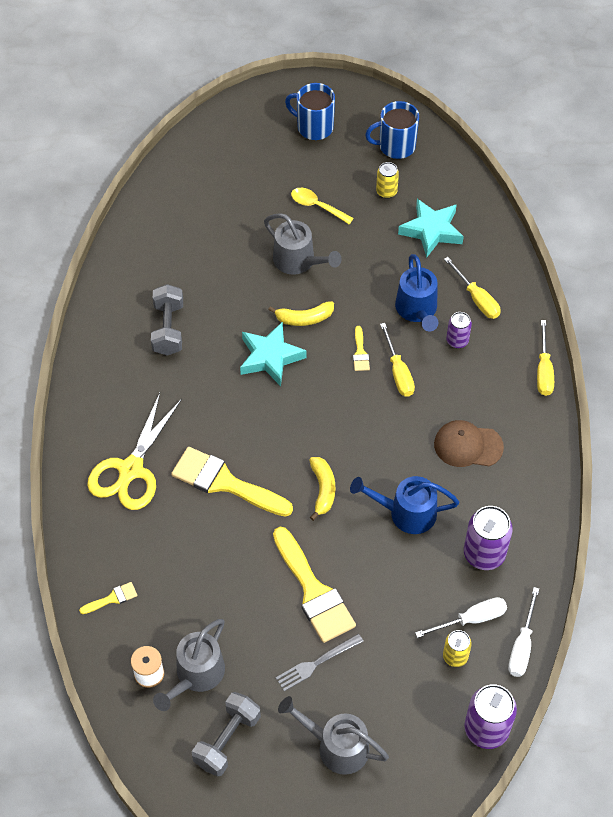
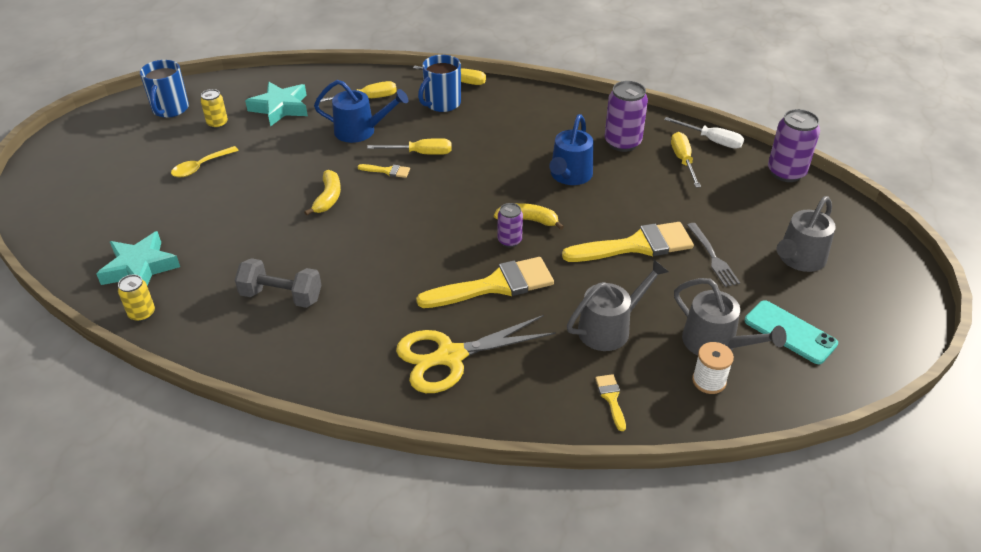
camera: 75 degrees left, 15 degrees down
(131, 470) = (450, 356): yellow scissors -> yellow scissors turned 120 degrees clockwise
(224, 482) = (495, 285): yellow brush -> yellow brush turned 150 degrees counterclockwise
(227, 740) = (790, 332): grey dumbbell -> turquoise phone
(270, 357) = (361, 228): turquoise star -> turquoise star (140, 267)
(299, 261) = (258, 190): grey watering can -> grey watering can (610, 328)
(314, 127) = (103, 152): blue mug -> blue mug (442, 103)
(455, 656) = (717, 176): yellow can -> yellow can (142, 314)
(457, 341) = (405, 116): purple can -> purple can (509, 241)
(468, 445) = (514, 131): brown cap -> none
(471, 619) = (683, 161): white screwdriver -> yellow screwdriver

